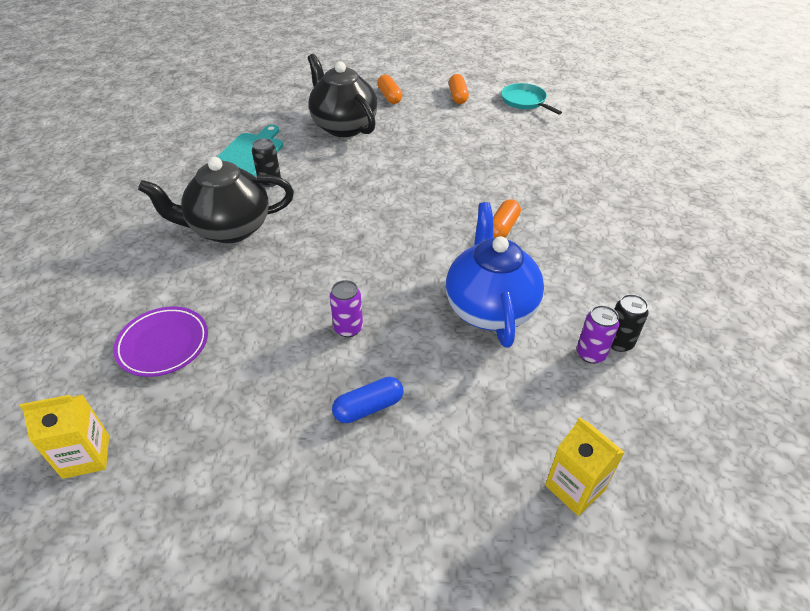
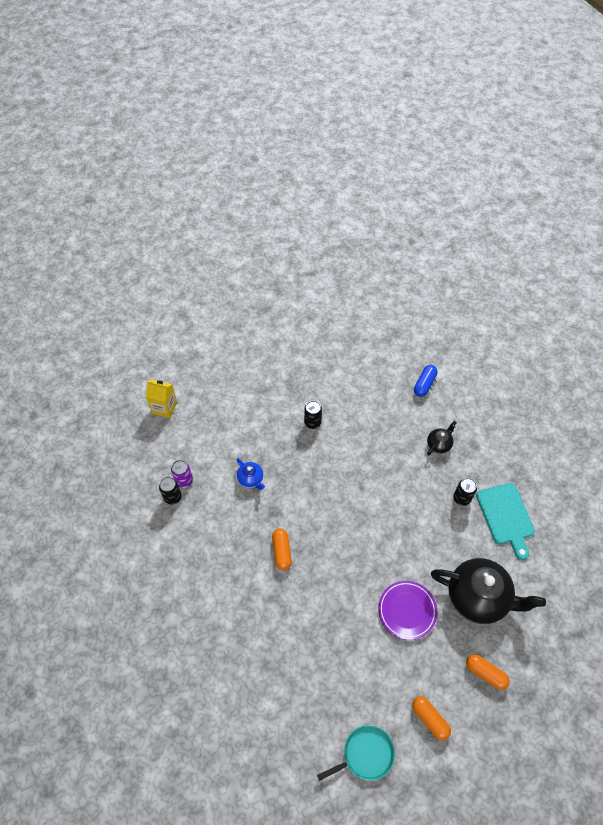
camera: 145 degrees right, 15 degrees up
(86, 456) = (360, 310): yellow carton -> none
(163, 344) = (387, 363): purple plate -> purple plate (407, 610)
(229, 229) = (439, 444): black teapot -> black teapot, size x0.45
(348, 328) = (312, 422): purple can -> black can
(368, 407) = (270, 390): blue capsule -> blue capsule (424, 384)
(490, 308) = (251, 479): blue teapot -> blue teapot, size x0.45
(525, 101) = (365, 754): turquoise pan -> turquoise pan turned 45 degrees counterclockwise

